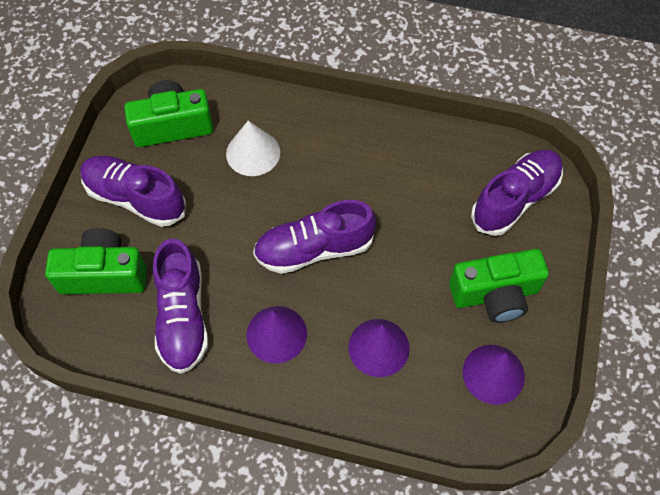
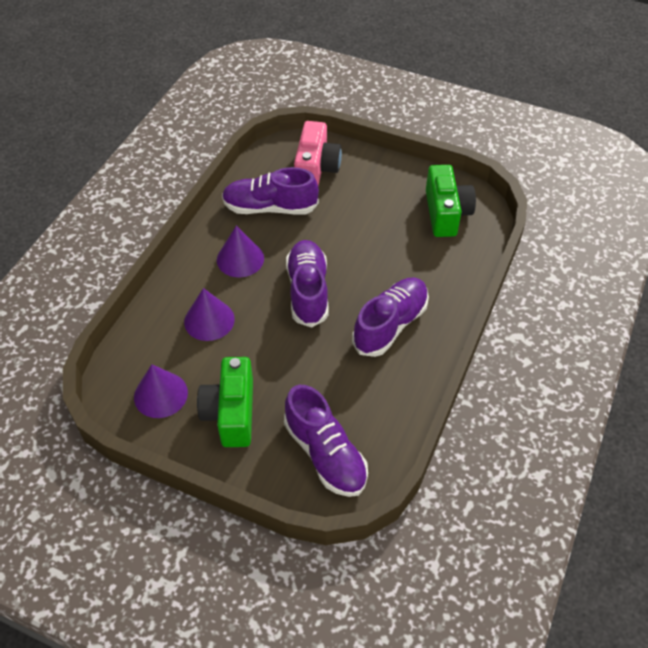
camera: 100 degrees right, 10 degrees down
(104, 274) = (316, 168): green camera -> pink camera
(135, 198) = (378, 188): purple shoe -> purple shoe (390, 325)
(253, 153) = (411, 262): white cone -> none

